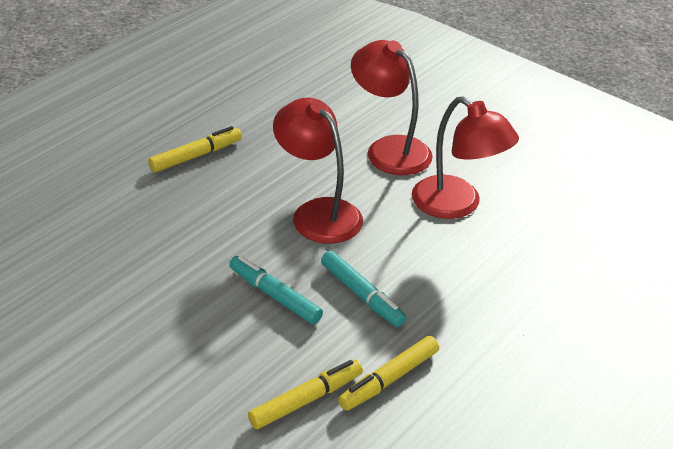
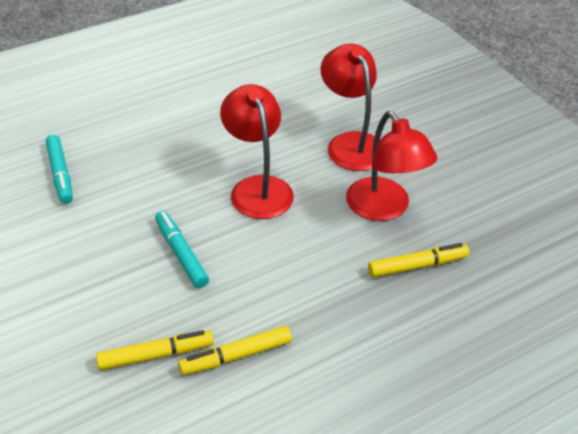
camera: 20 degrees right, 5 degrees up
(196, 156) = (184, 115): yellow marker -> yellow marker (417, 266)
(362, 295) = (255, 272): turquoise marker -> turquoise marker (60, 174)

